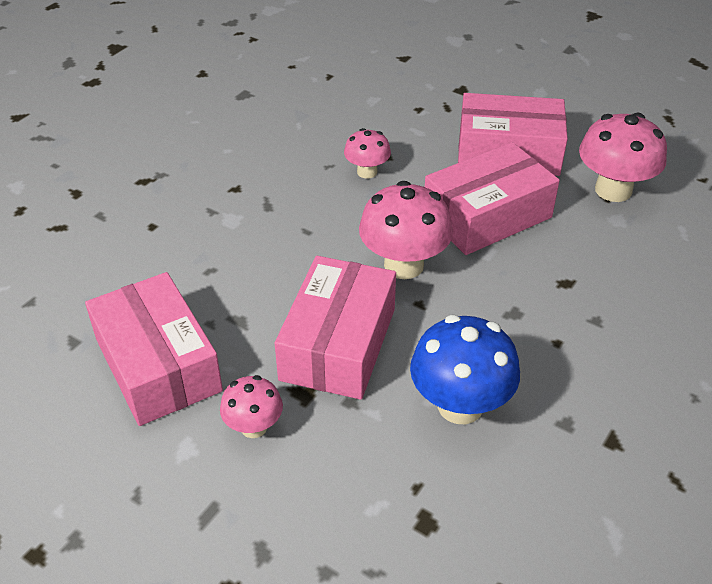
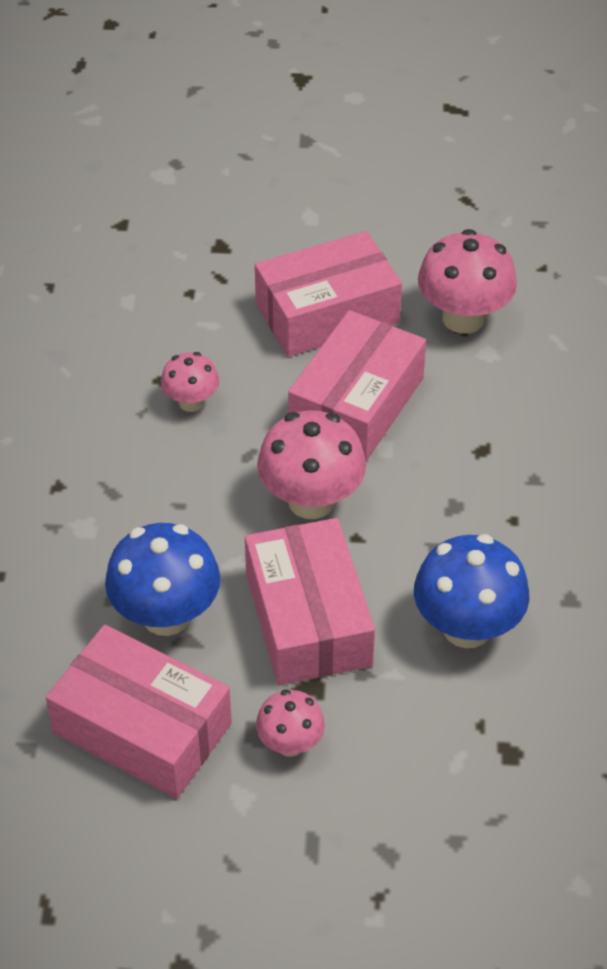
camera: 30 degrees left, 5 degrees up
(238, 297) = (166, 615): none -> blue mushroom

